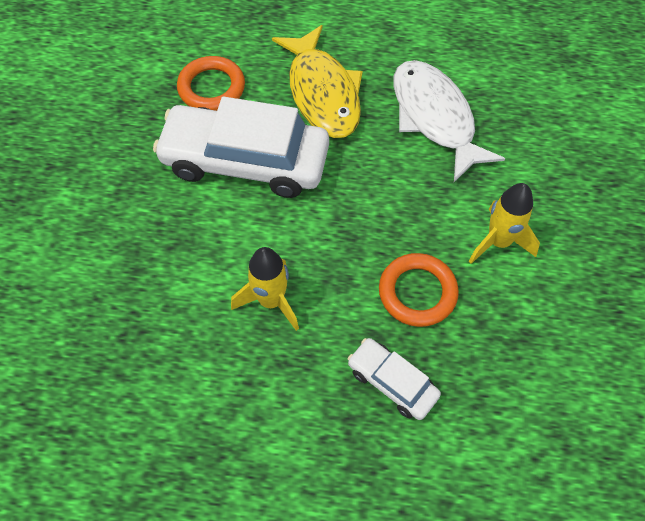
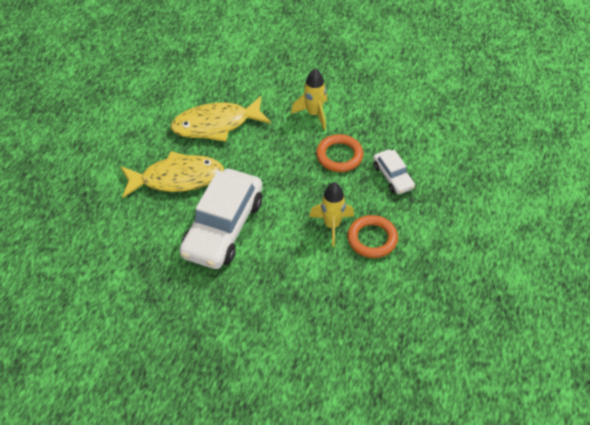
camera: 80 degrees left, 10 degrees down
(211, 88) = (151, 241): orange ring -> orange ring (372, 239)
(392, 382) = (393, 176): white car -> white car turned 75 degrees counterclockwise
(435, 117) = (216, 124): white fish -> yellow fish

